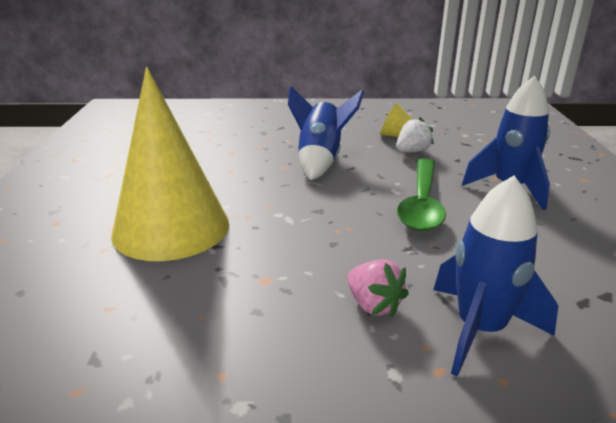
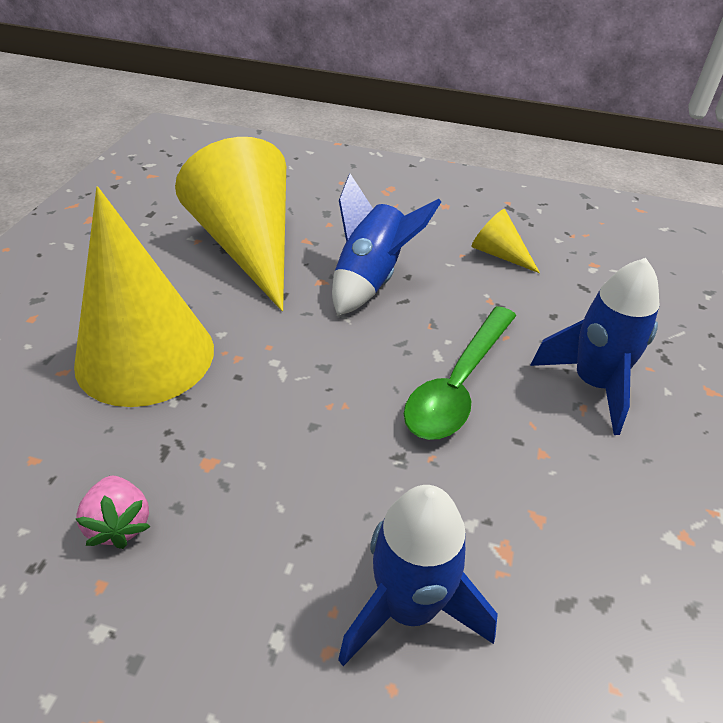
camera: 15 degrees right, 15 degrees up
(216, 156) = (248, 246): none -> yellow cone
(373, 305) = (307, 535): pink strawberry -> pink strawberry (120, 524)
(412, 151) = (499, 287): white strawberry -> none

